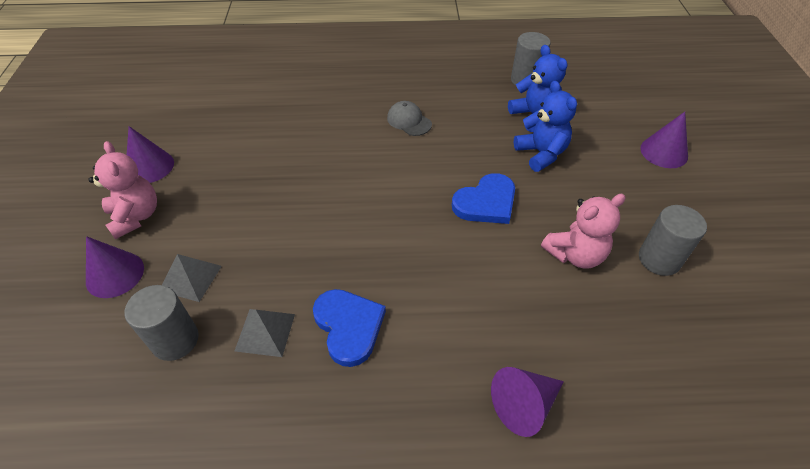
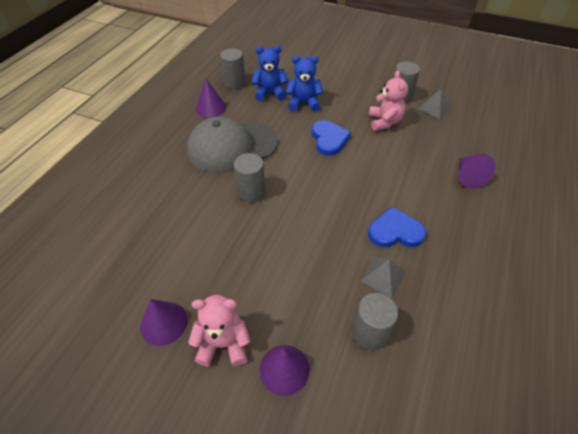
camera: 65 degrees left, 0 degrees up
(191, 278) = (315, 312): grey pyramid -> grey pyramid (434, 108)
(344, 164) = (251, 192): none -> grey cylinder
(409, 121) = (232, 146): grey cap -> grey cap, size x2.41
(664, 152) = (331, 63): purple cone -> purple cone (210, 107)

